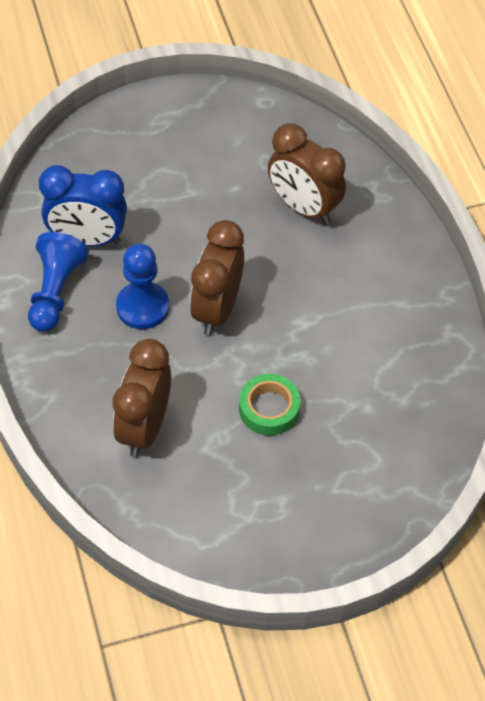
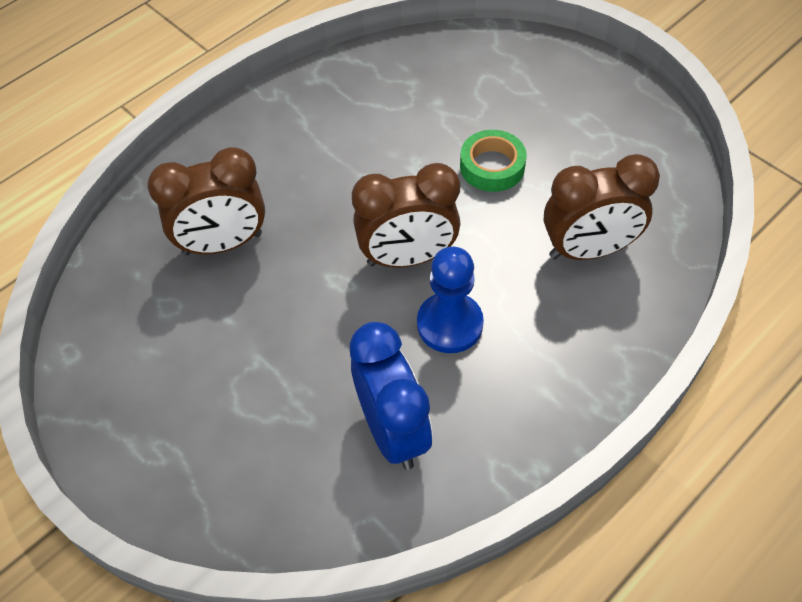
camera: 115 degrees left, 0 degrees up
(55, 292) = (488, 421): blue pawn -> none
(303, 207) = (222, 244): brown clock -> brown clock turned 60 degrees clockwise

